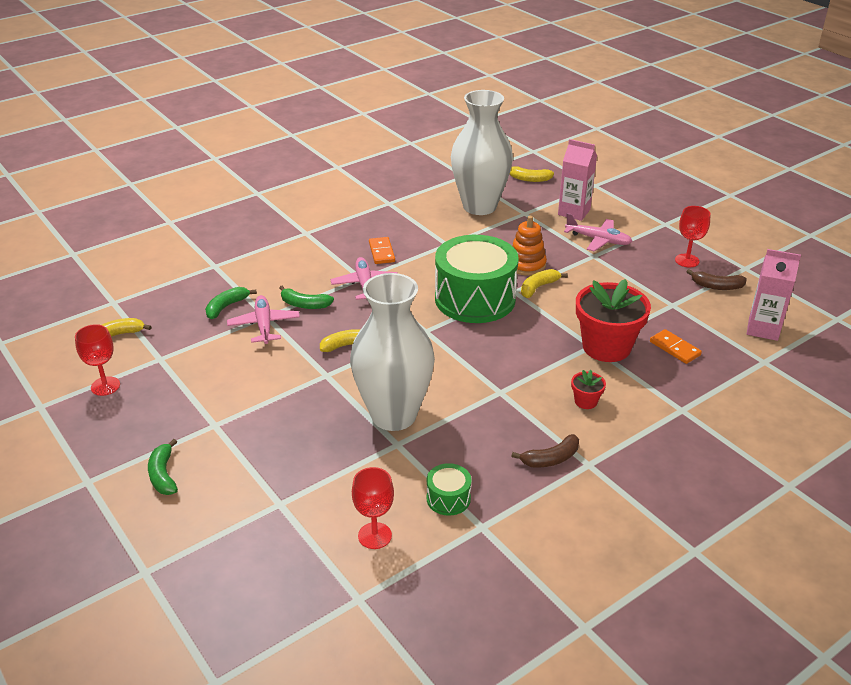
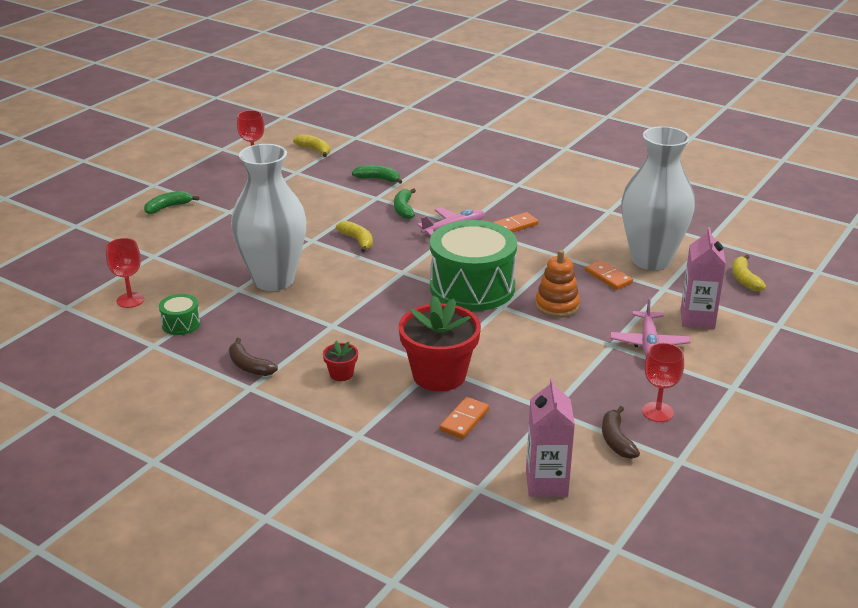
camera: 70 degrees right, 5 degrees down
(264, 325) = (363, 199): pink plane -> none
(495, 231) = (608, 277): none -> orange domino
(538, 287) = (519, 319): yellow banana -> none

